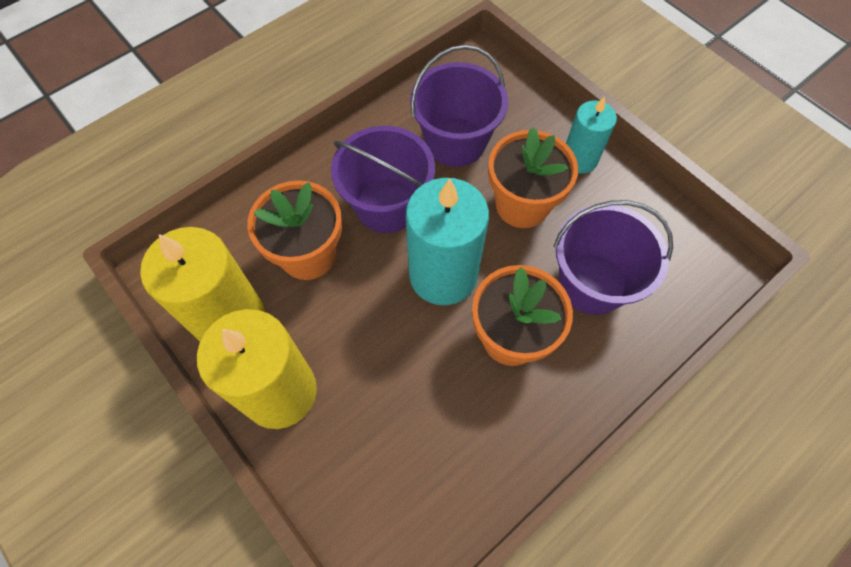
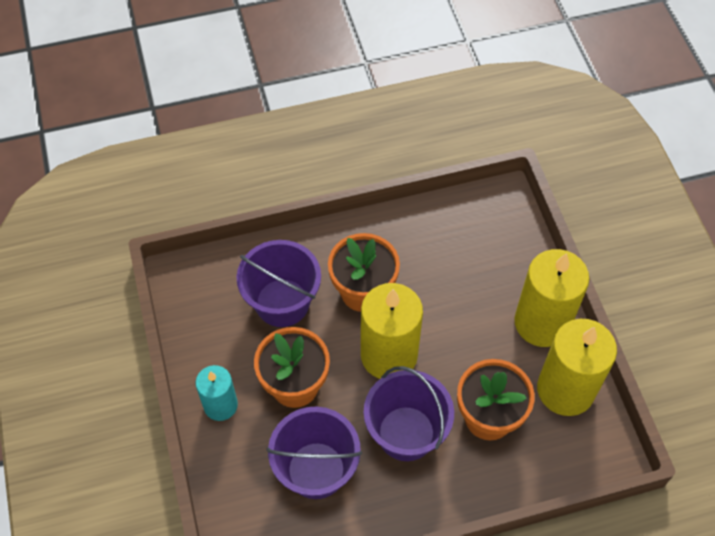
camera: 155 degrees left, 5 degrees down
(443, 275) = (389, 355): turquoise candle -> yellow candle

